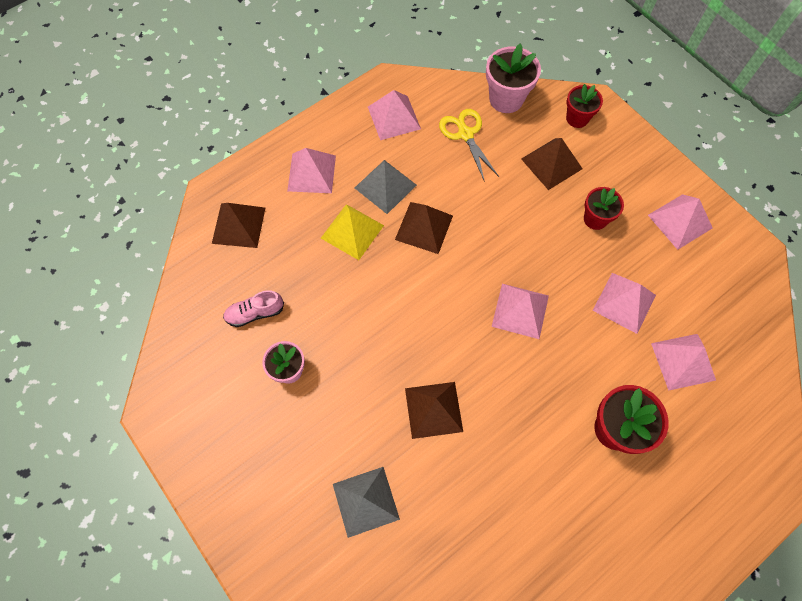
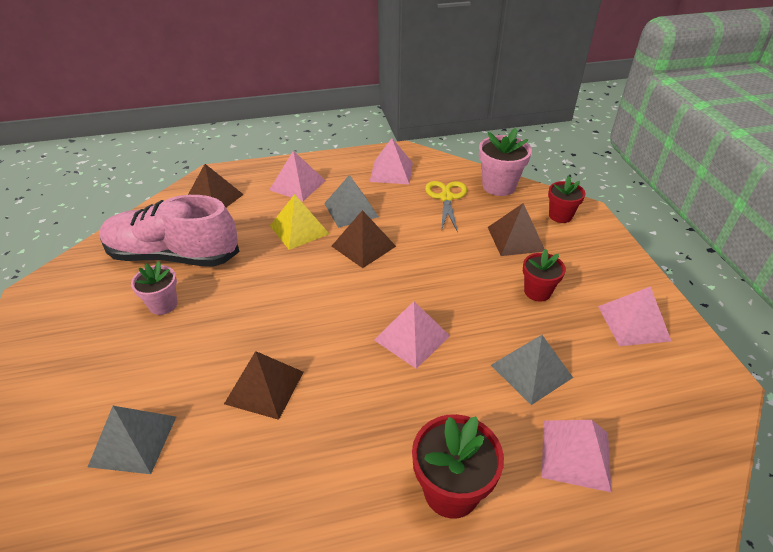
camera: 25 degrees right, 25 degrees down
(255, 313) = (174, 256): pink shoe -> pink shoe, size x2.37
(624, 302) = (531, 371): pink pyramid -> grey pyramid

